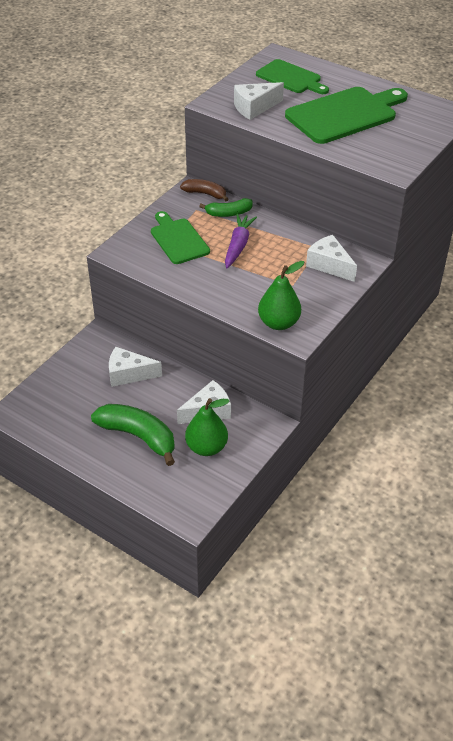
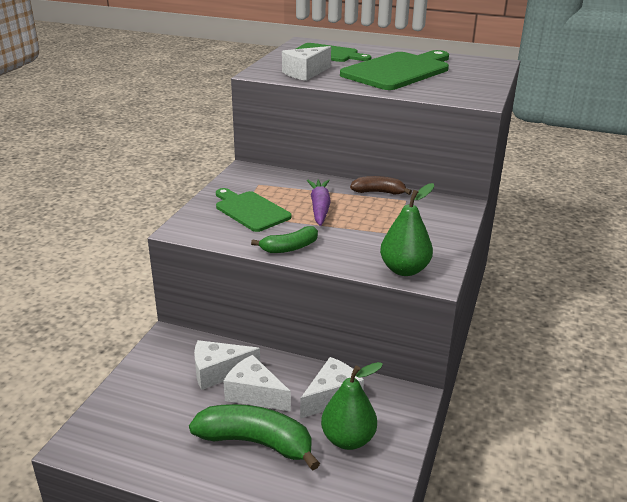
camera: 15 degrees left, 15 degrees down
(205, 194) = (262, 171): brown banana -> brown banana (378, 192)
(228, 213) = (295, 183): green banana -> green banana (289, 248)
(329, 265) = (426, 212): white cheese -> white cheese (254, 394)

